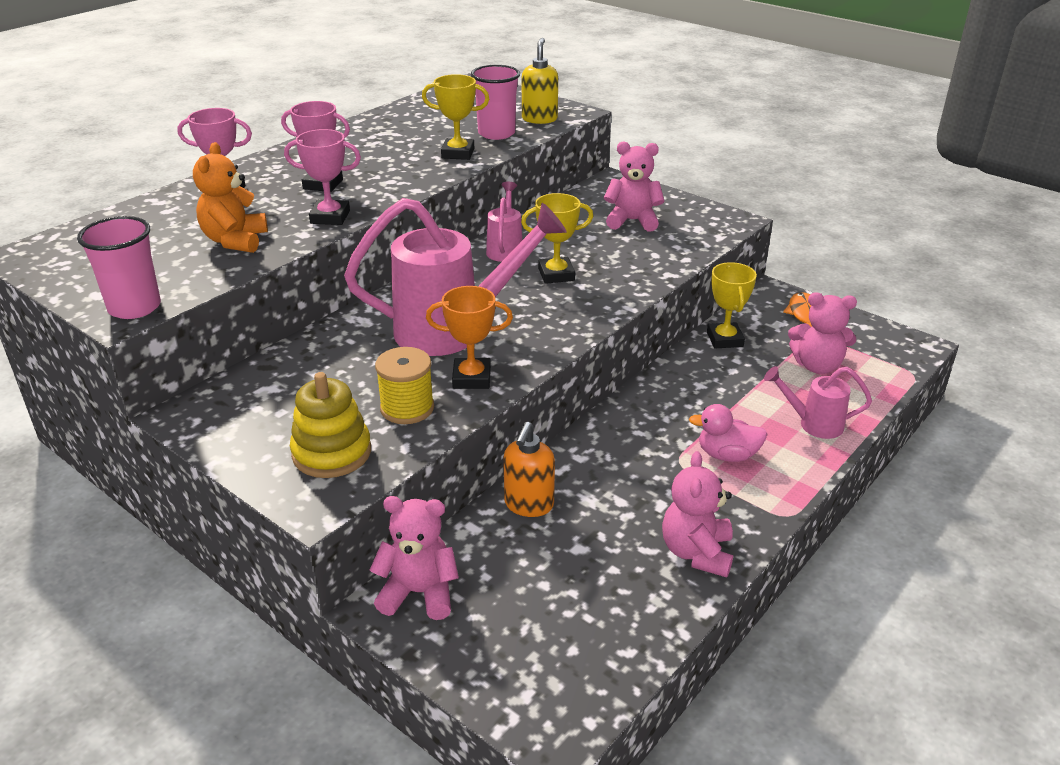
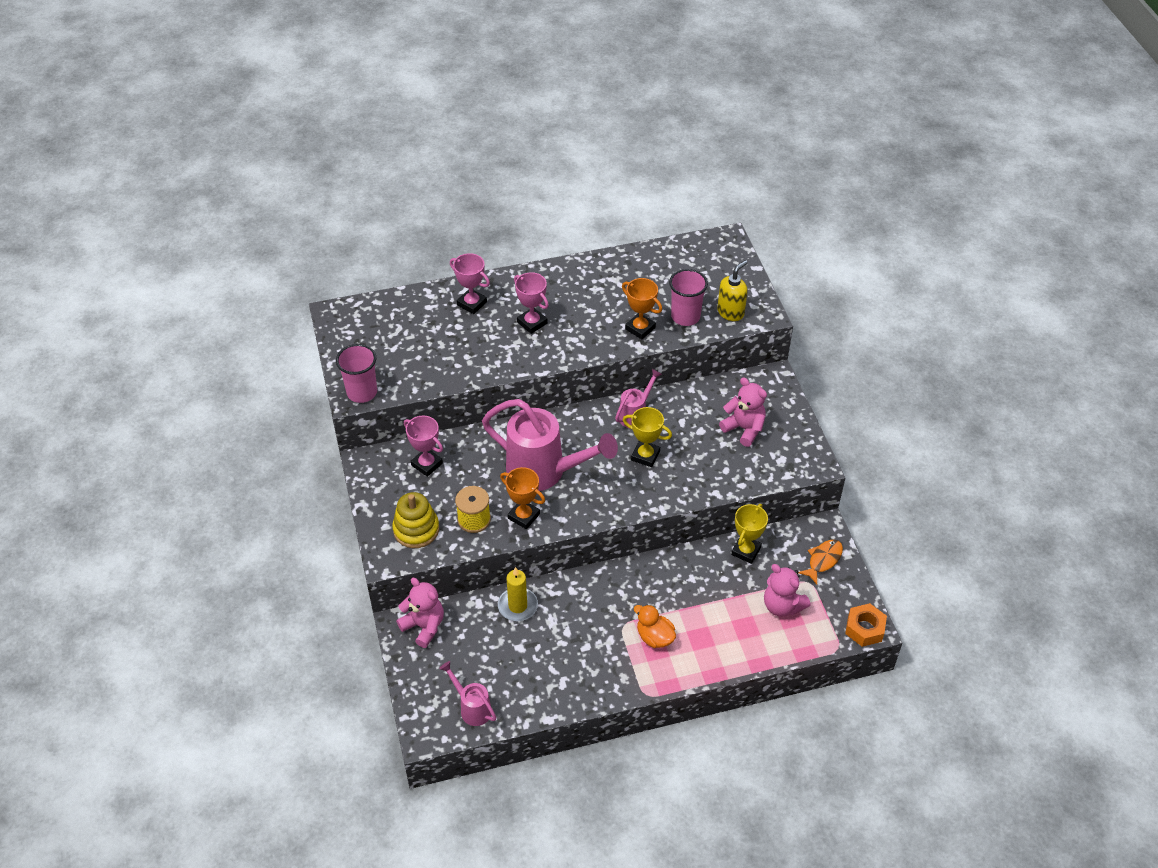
camera: 35 degrees right, 15 degrees up
(235, 241) = (446, 357): orange teddy bear -> none
(330, 217) = (512, 360): pink trophy -> pink trophy (427, 464)
(458, 153) = (640, 328): yellow trophy -> orange trophy
(528, 505) = (517, 606): orange soap dispenser -> yellow candle
(696, 552) = (575, 686): pink teddy bear -> none
(727, 455) = (654, 637): pink duck -> orange duck
(813, 424) = (728, 646): pink watering can -> pink watering can (472, 708)
(914, 348) = (864, 629): none -> orange nut

